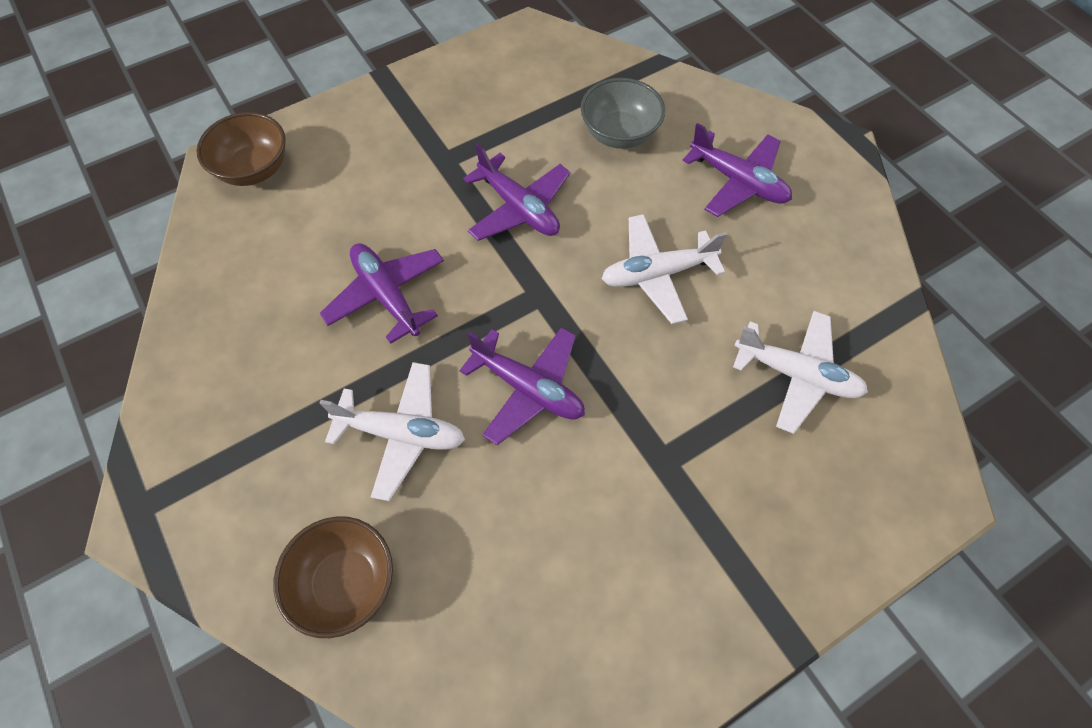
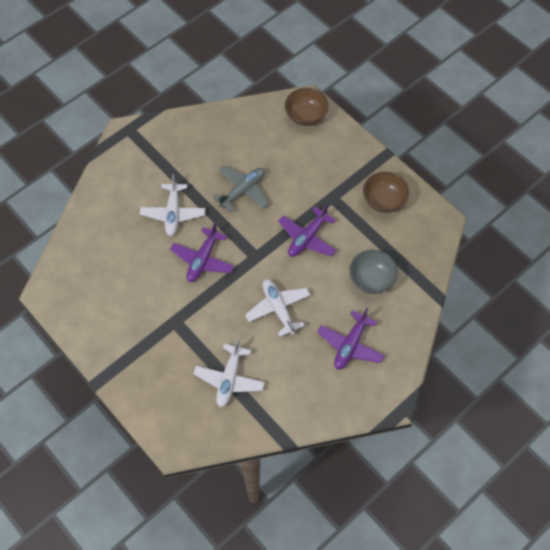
camera: 80 degrees right, 0 degrees up
(345, 583) = (107, 209): brown bowl -> brown bowl (383, 201)
(387, 295) = (242, 191): purple plane -> grey plane

